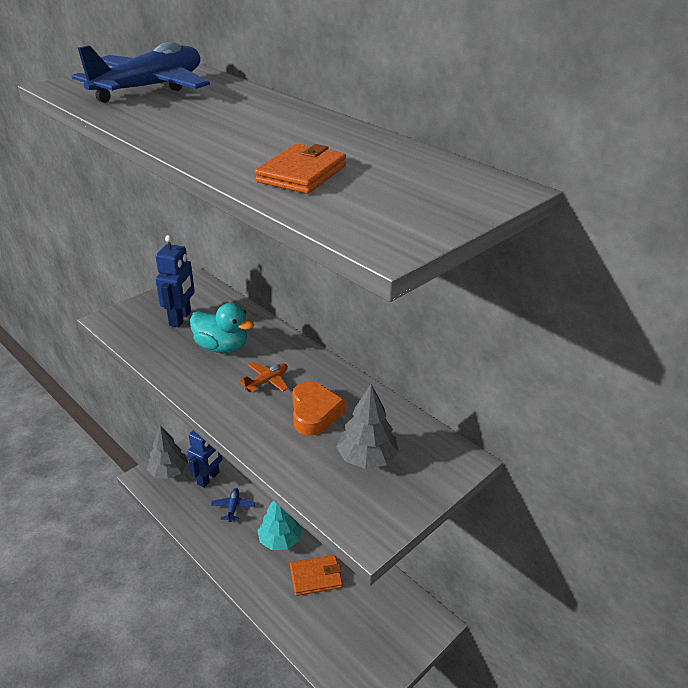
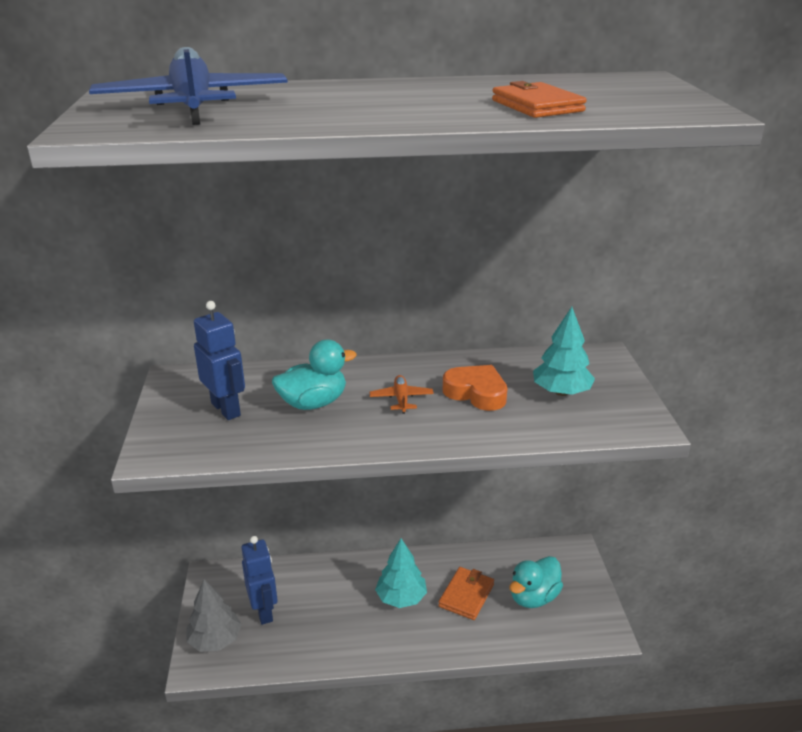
camera: 50 degrees left, 5 degrees down
(233, 507) = (324, 611): blue plane -> none
(352, 622) = (533, 597): none -> turquoise duck
(367, 458) = (561, 392): grey tree -> turquoise tree

